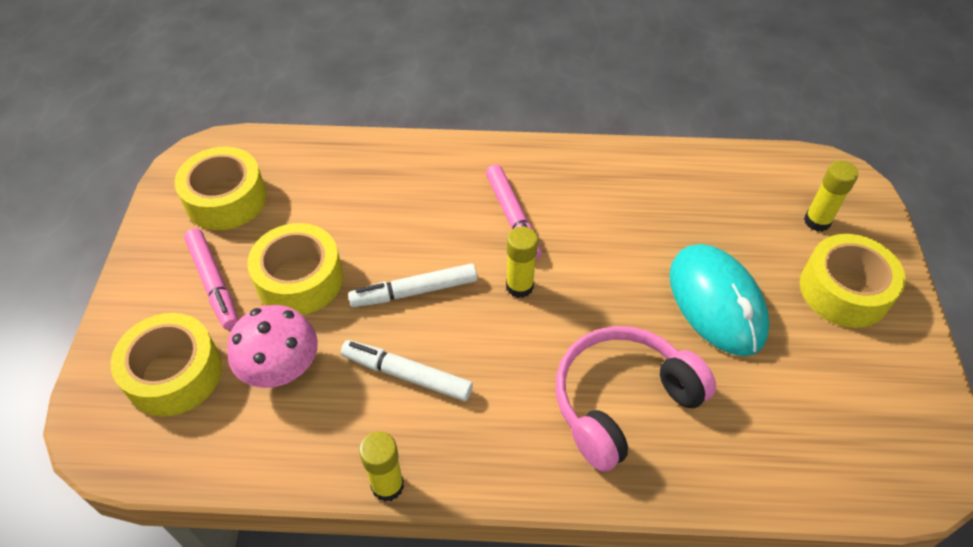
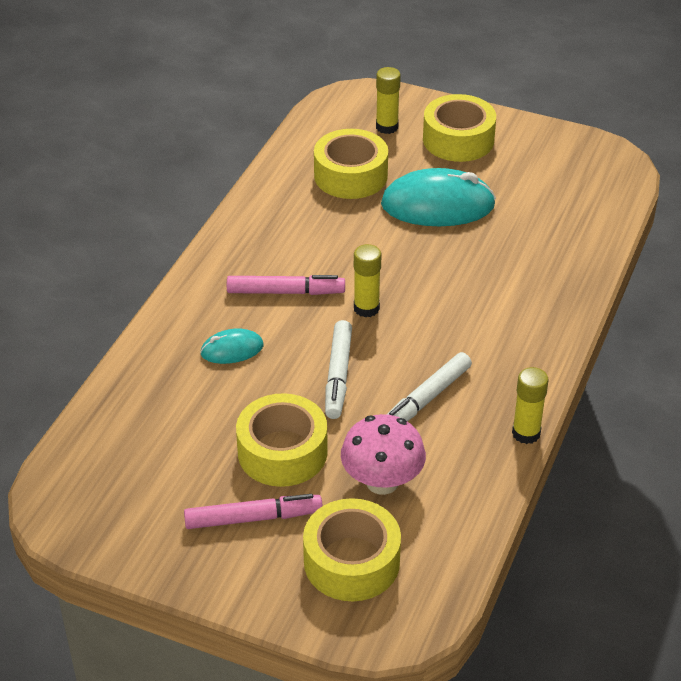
camera: 70 degrees left, 10 degrees down
(226, 199) = (139, 494): yellow tape -> yellow tape (350, 176)
(418, 203) = (232, 349): none -> turquoise mouse
(622, 402) = (505, 283): pink headphones -> none

